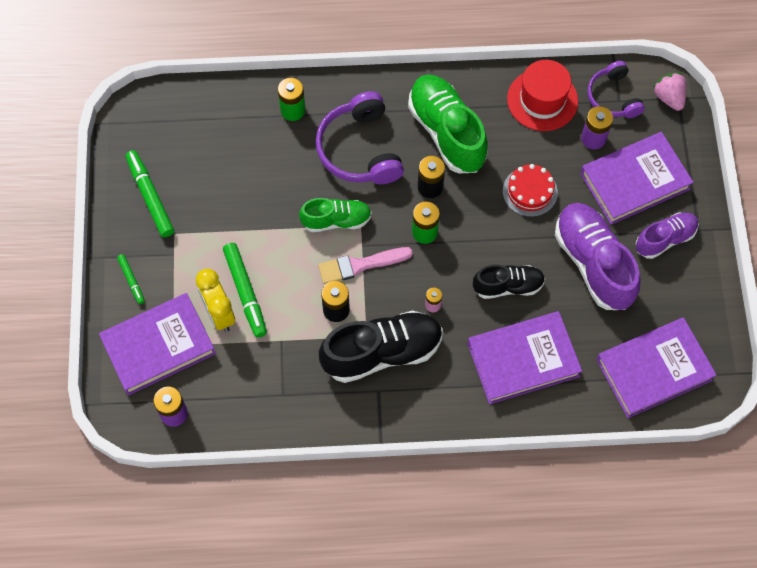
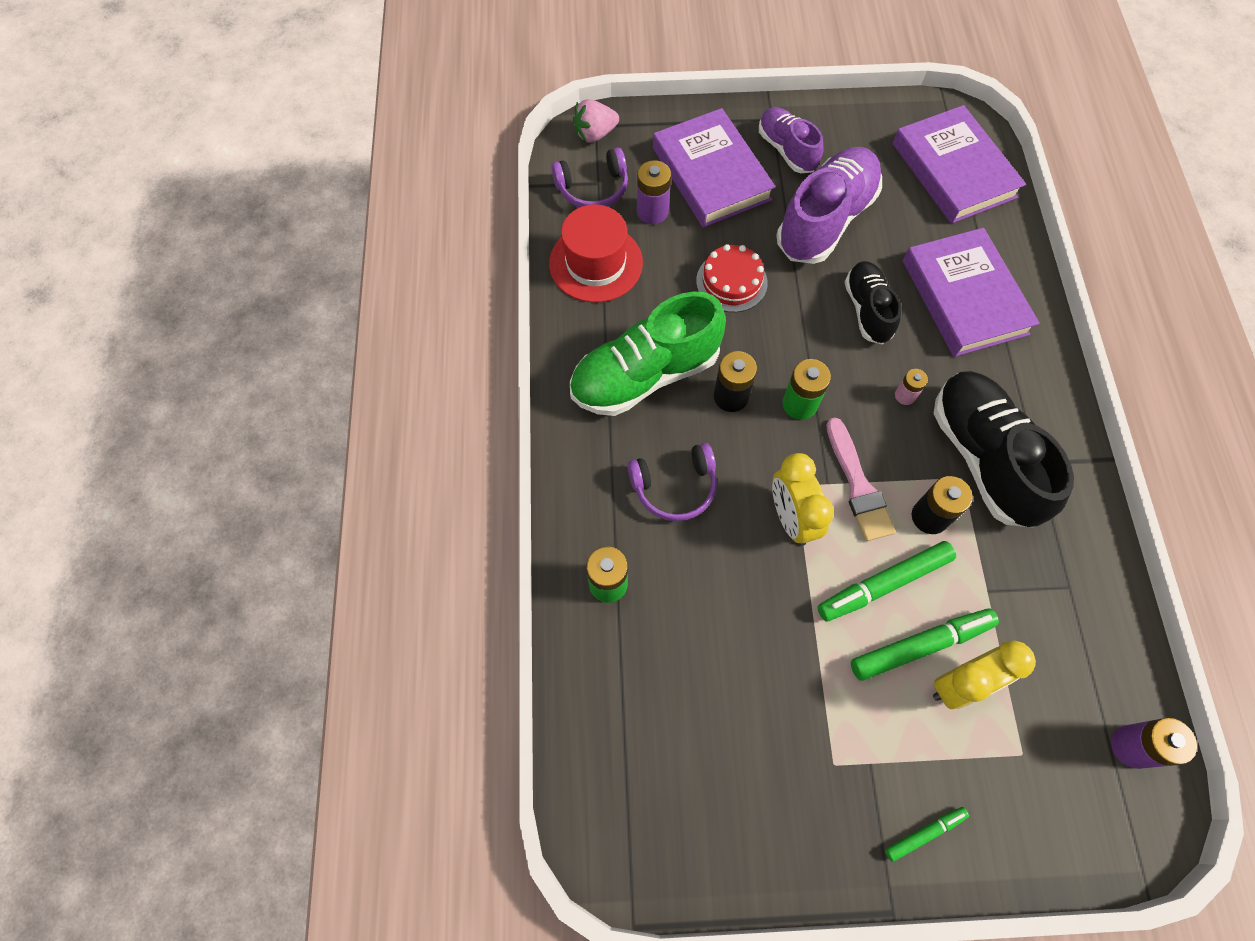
camera: 90 degrees left, 0 degrees up
(150, 197) = (771, 811): green marker -> green marker (884, 584)
(158, 346) = (1029, 778): purple book -> none
(336, 220) = (791, 518): green shoe -> yellow clock
(359, 149) = (675, 487): purple headphones -> purple headphones, size x0.64
(593, 263) = (825, 220): purple shoe -> purple shoe turned 150 degrees clockwise

